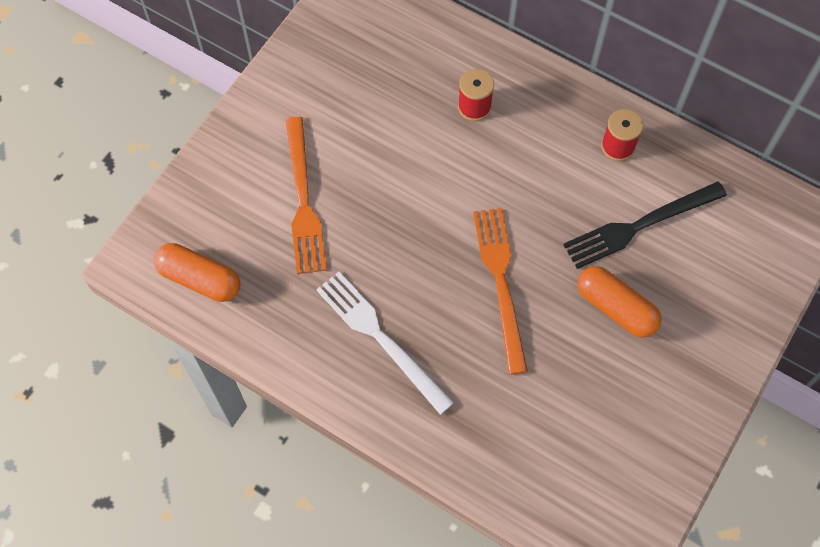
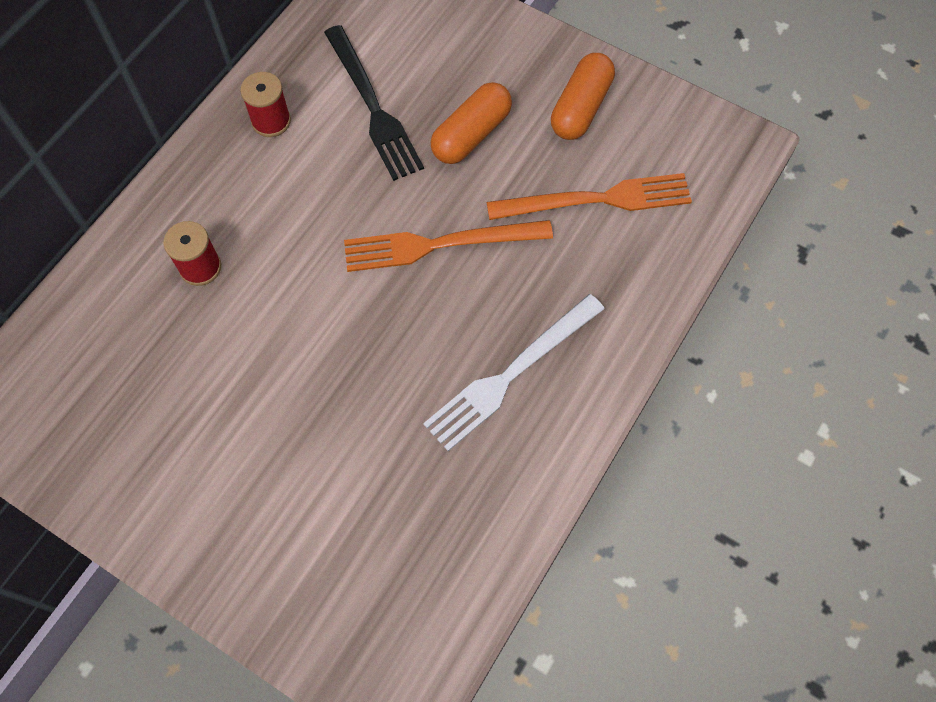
camera: 90 degrees left, 0 degrees up
(199, 279) = (430, 604): orange capsule -> orange capsule (581, 108)
(303, 200) = (319, 471): orange fork -> orange fork (597, 200)

